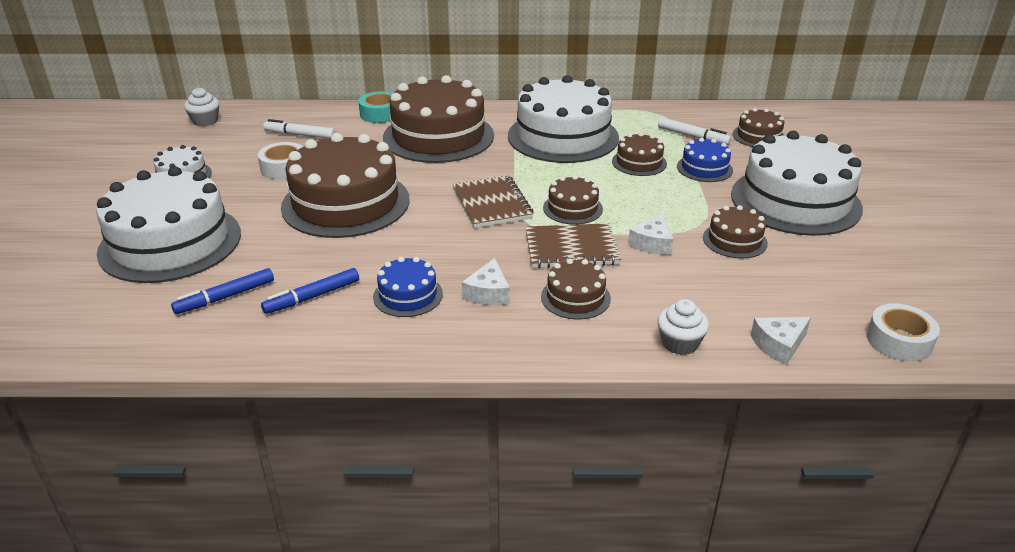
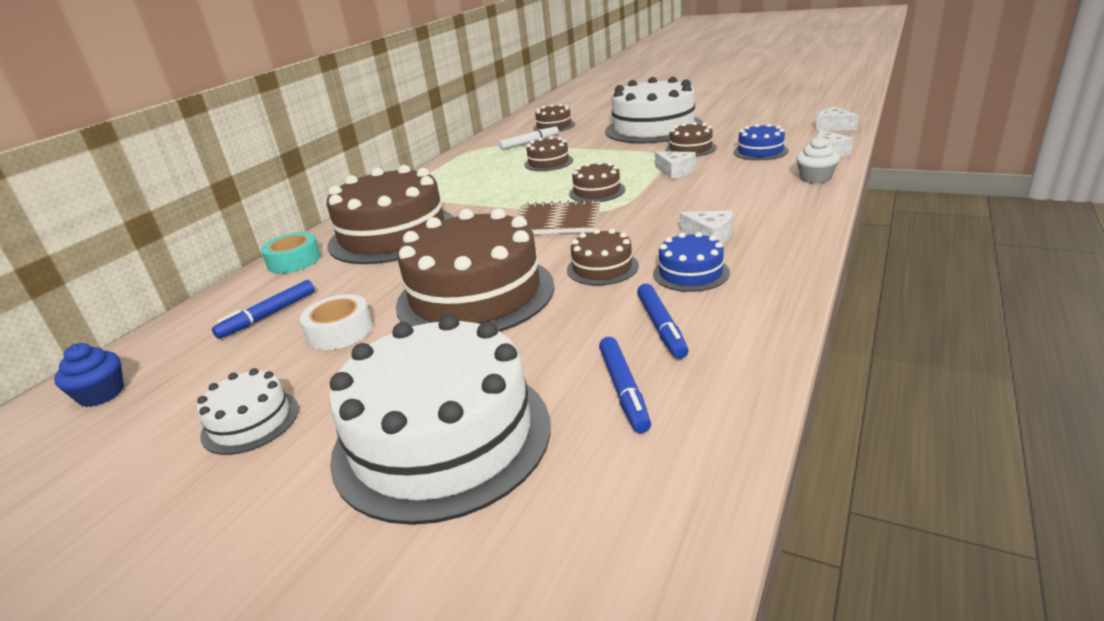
camera: 60 degrees left, 5 degrees down
(205, 121) = (102, 394): white cupcake -> blue cupcake
(300, 135) = (268, 315): white marker -> blue marker
(563, 136) = (469, 183): white cake -> none
(571, 248) = (661, 198): brown notebook -> none
(575, 297) = (736, 204): brown cake -> brown cake (602, 267)
(704, 168) = (581, 145): blue cake -> blue cake (760, 151)
(899, 341) = (833, 127): white tape -> white cheese

